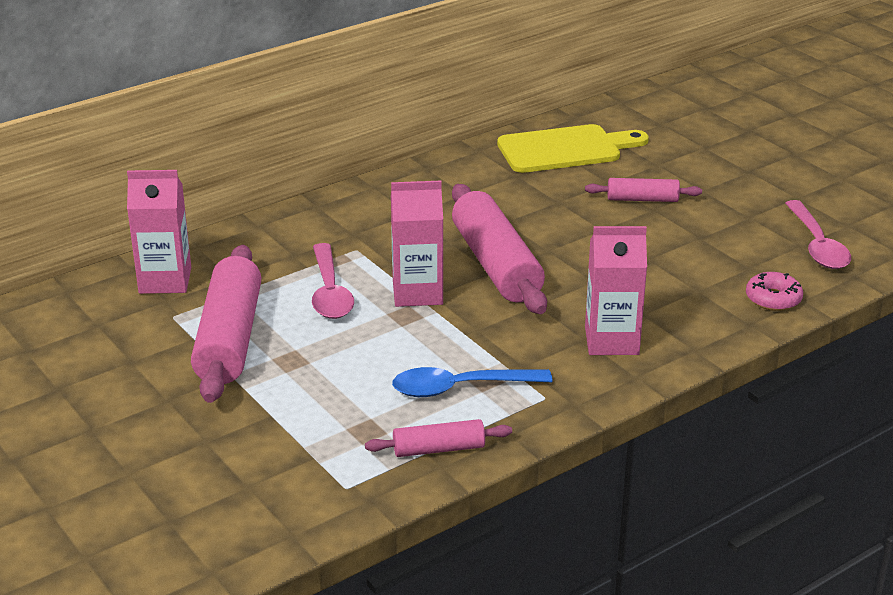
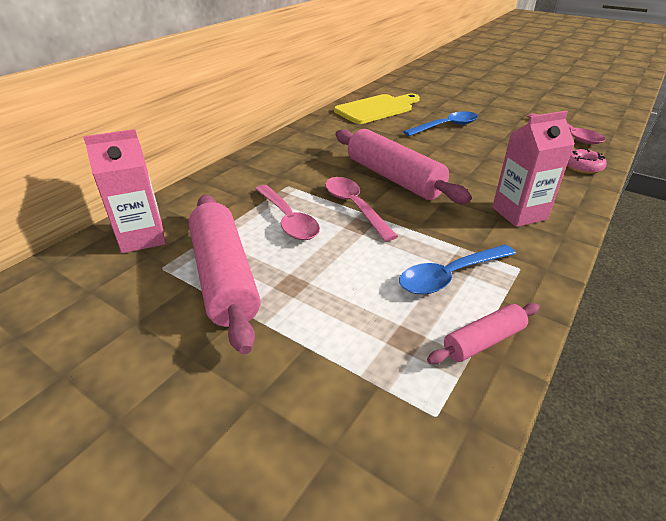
camera: 20 degrees left, 5 degrees up
(417, 293) = (355, 207): pink carton -> pink spoon
(642, 199) = (446, 126): pink rolling pin -> blue spoon

